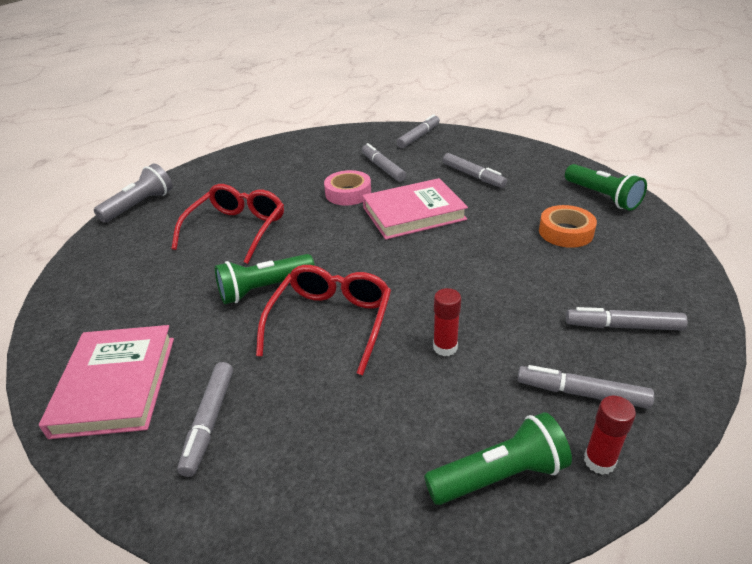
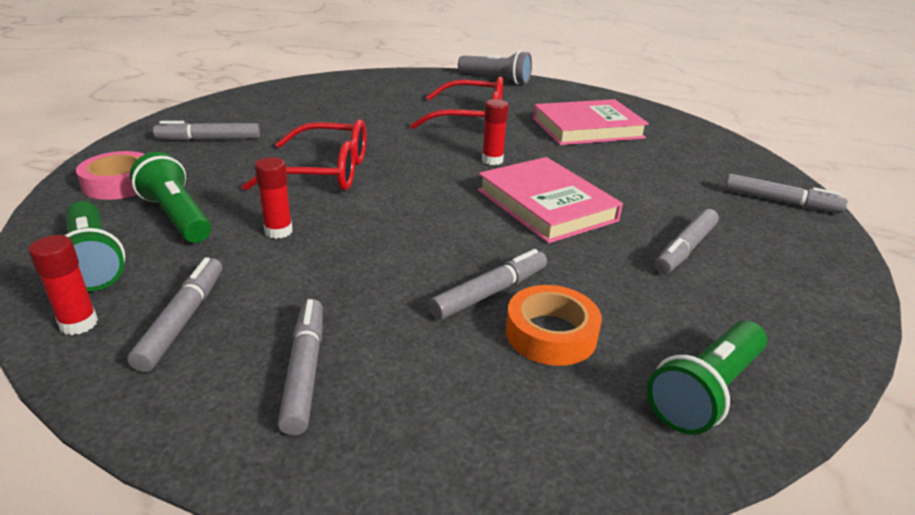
camera: 75 degrees right, 5 degrees down
(116, 385) = (257, 107): pink book -> pink book (587, 128)
(264, 289) = (374, 140): green flashlight -> green flashlight (176, 216)
(332, 227) = (492, 160): none -> red glue stick
(348, 193) = (573, 163): pink tape -> pink tape (119, 183)
(383, 168) = (655, 180): grey marker -> grey marker (489, 293)

